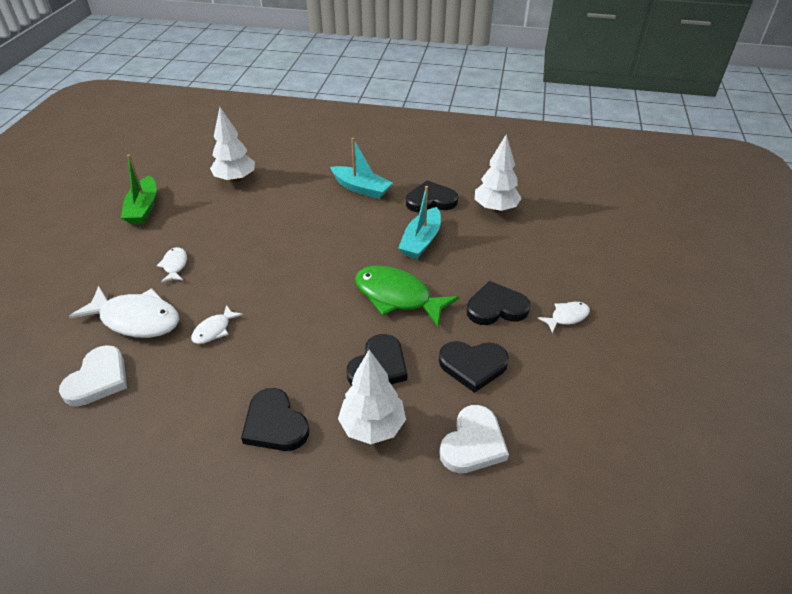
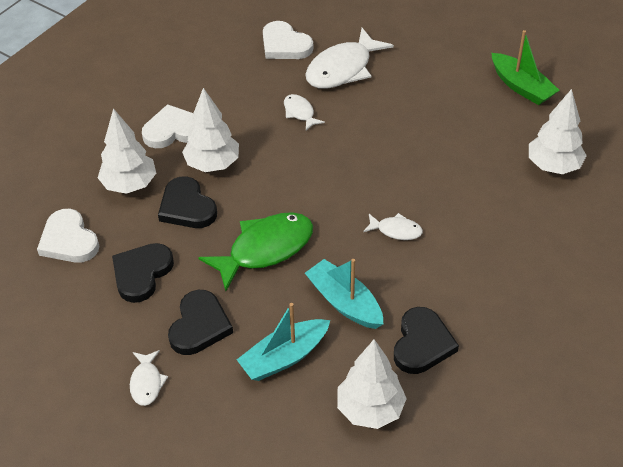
camera: 115 degrees right, 5 degrees up
(143, 208) = (521, 87): green boat -> green boat turned 150 degrees counterclockwise
(175, 265) = (407, 99): white fish -> white fish (396, 230)
(275, 424) = (173, 130): black heart -> white heart
(313, 369) = (212, 164): none -> white tree
(361, 188) = (482, 279): turquoise boat -> turquoise boat (284, 357)

